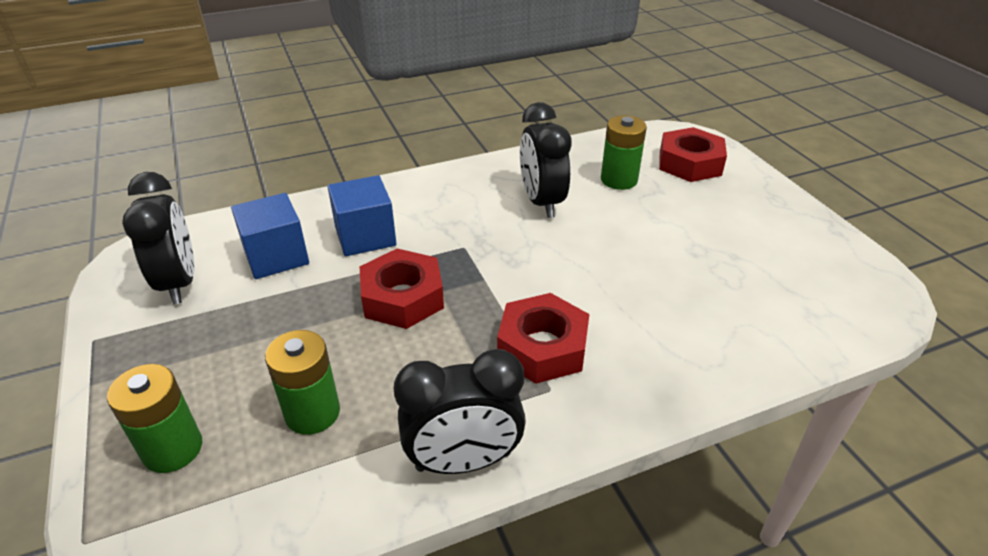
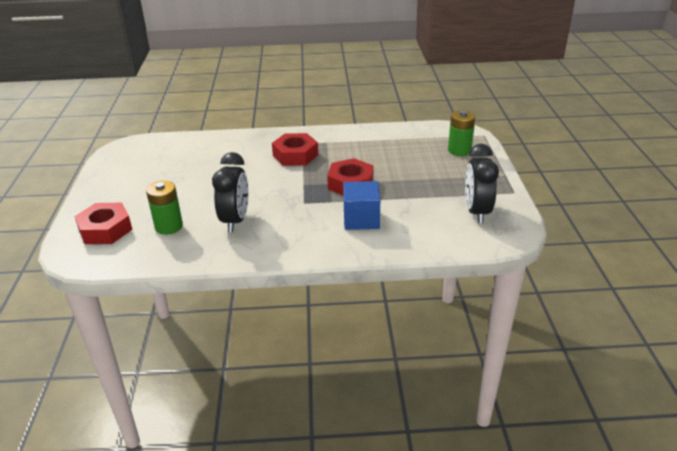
camera: 160 degrees left, 5 degrees down
(276, 256) = (419, 217): blue cube -> none
(312, 413) = (403, 151): green battery -> none
(463, 461) = (348, 132): black clock -> none

